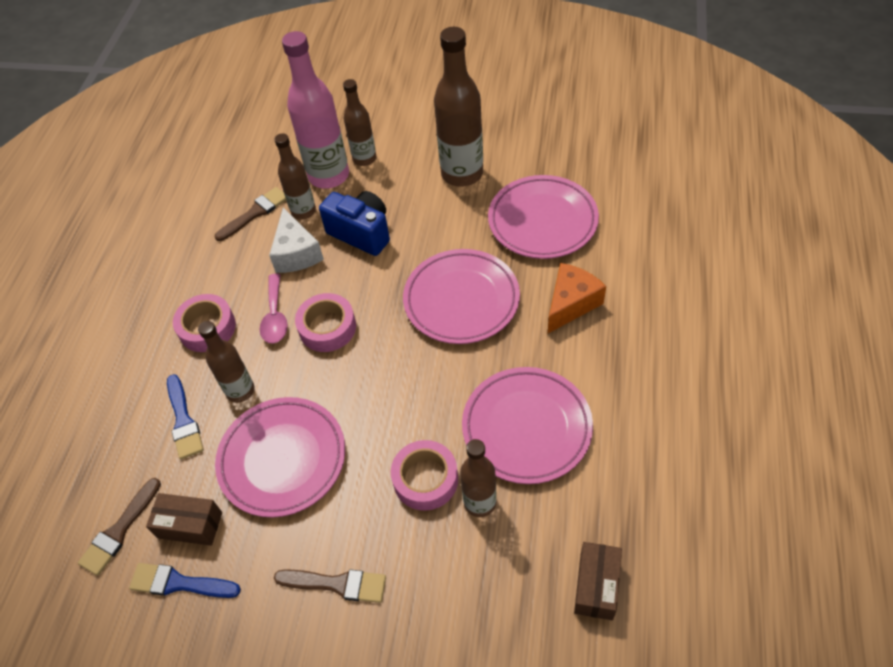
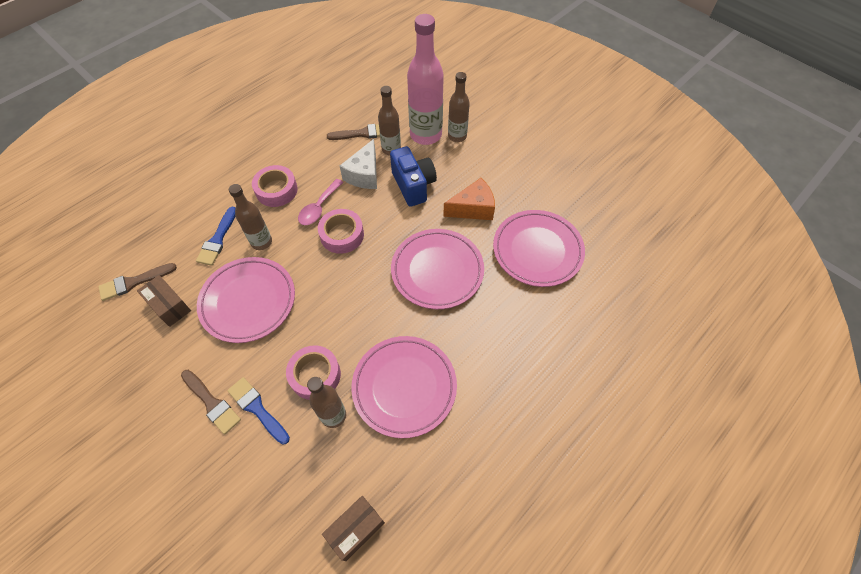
camera: 30 degrees right, 5 degrees up
(179, 583) = (136, 336): blue brush -> blue brush (257, 408)
(462, 174) = (511, 184): brown bottle -> none
(571, 304) = (506, 322): orange cheese -> orange cheese (473, 208)

